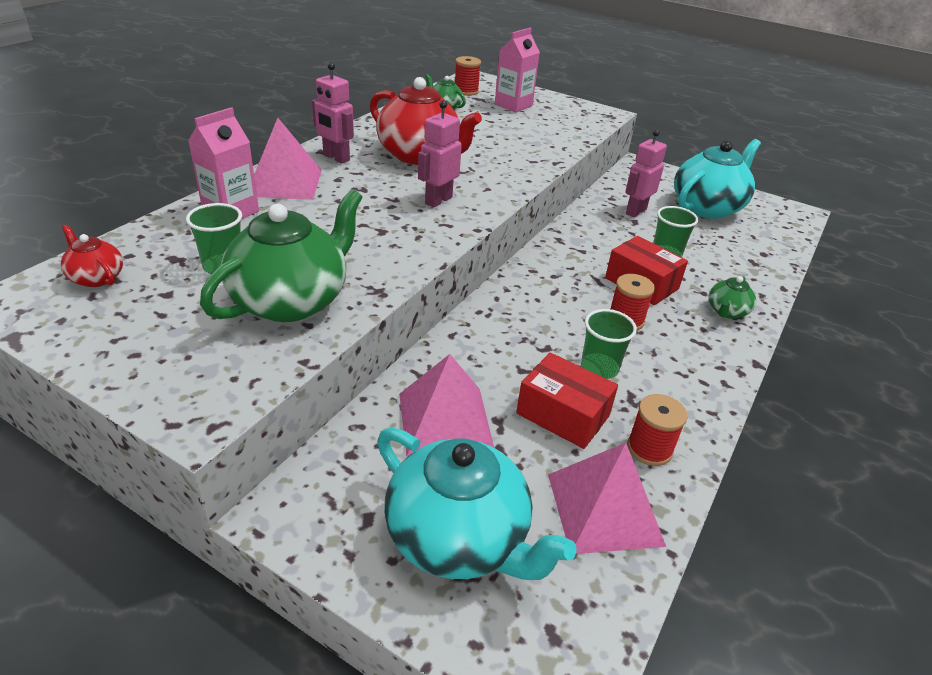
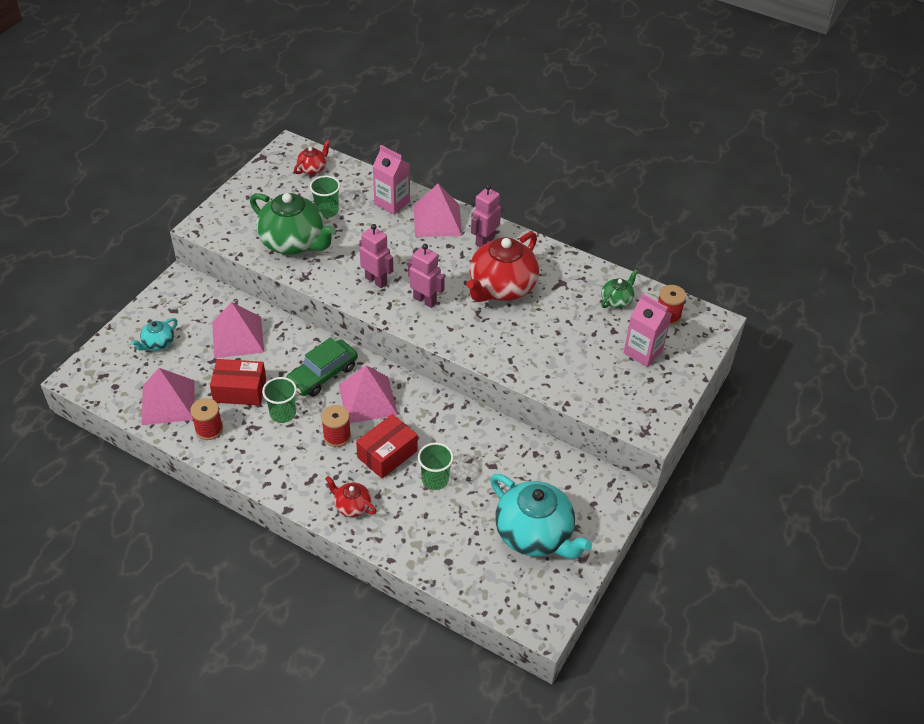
camera: 90 degrees right, 10 degrees up
(459, 538) = (158, 343): turquoise teapot -> turquoise teapot, size x0.47
(521, 330) = (322, 375): none -> green car
(559, 294) = (368, 399): none -> pink pyramid
(563, 414) = (240, 390): red box -> red box turned 60 degrees clockwise
(635, 211) = (511, 469): pink robot -> pink robot (376, 280)
(726, 311) = (352, 506): green teapot -> red teapot

